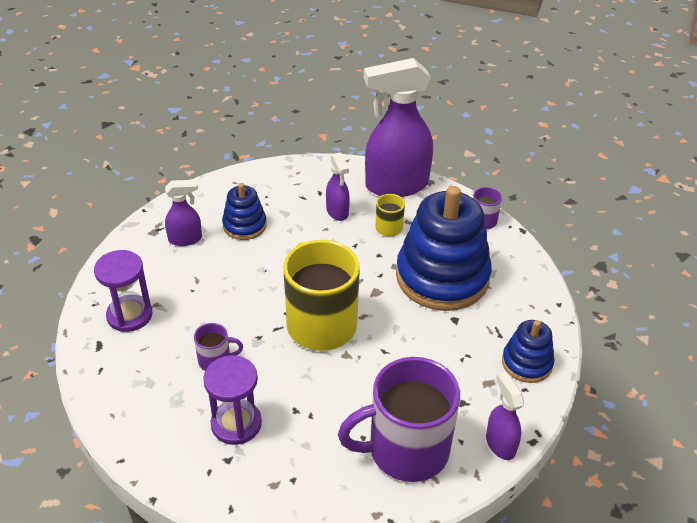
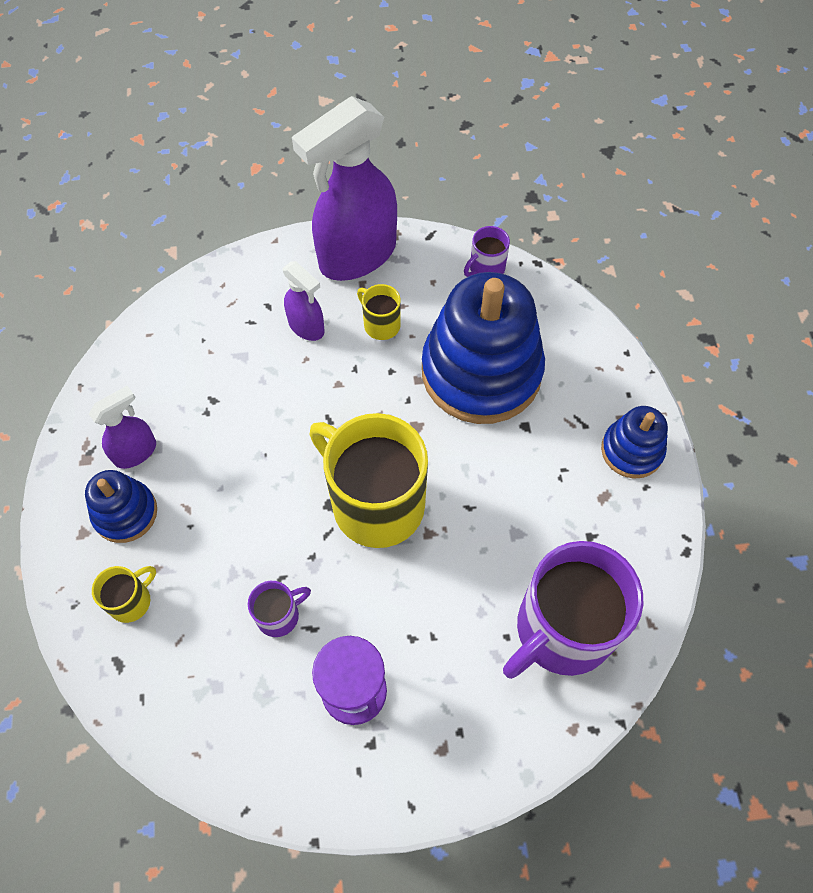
camera: 25 degrees left, 20 degrees up
(129, 315) = (131, 601): purple hourglass -> yellow mug
(244, 225) = (201, 398): blue stacking toy -> blue stacking toy (125, 513)
(500, 443) = (655, 571): purple spray bottle -> none

